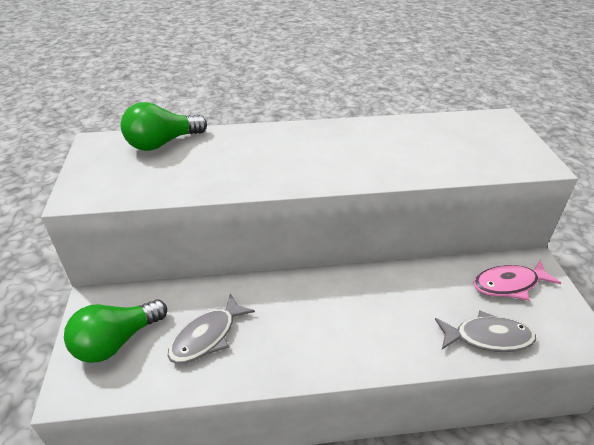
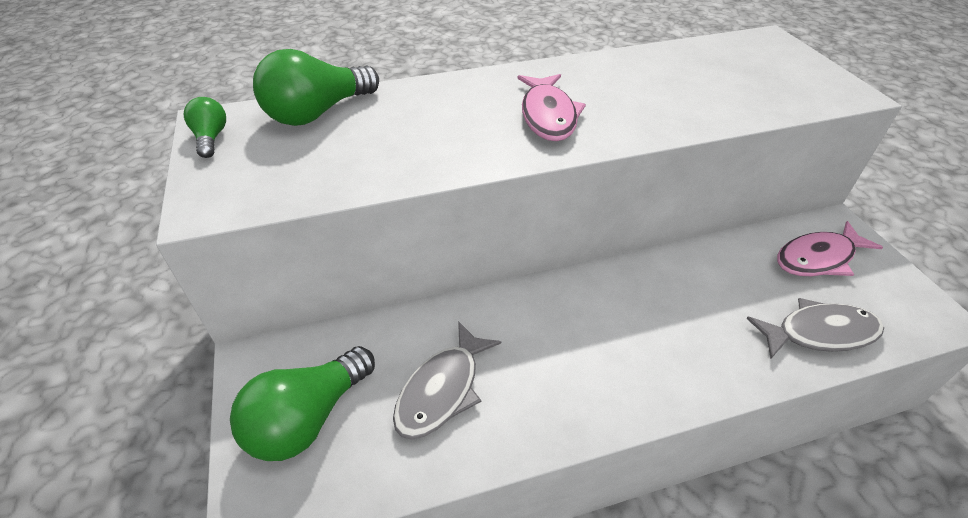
camera: 10 degrees left, 5 degrees up
(91, 153) = (211, 138): none -> green light bulb
(313, 160) = (548, 116): none -> pink fish

